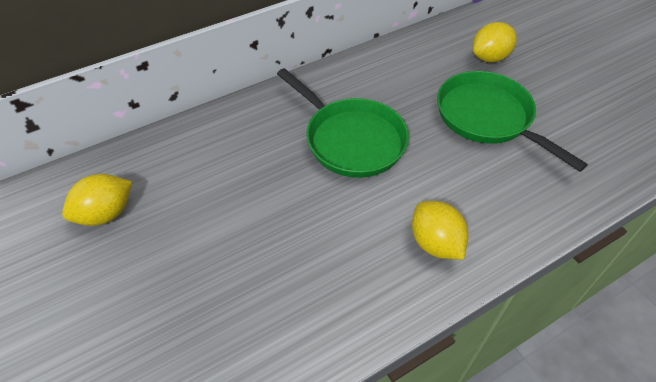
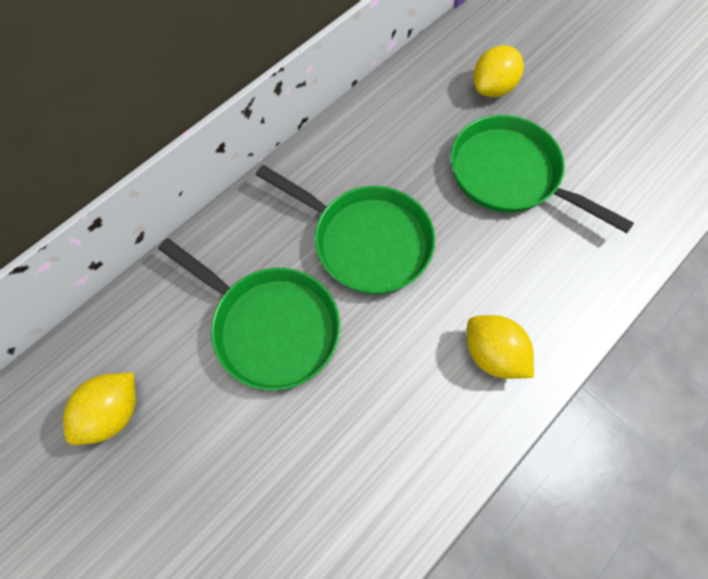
camera: 15 degrees left, 15 degrees up
(251, 181) = (270, 326): none -> green pan

